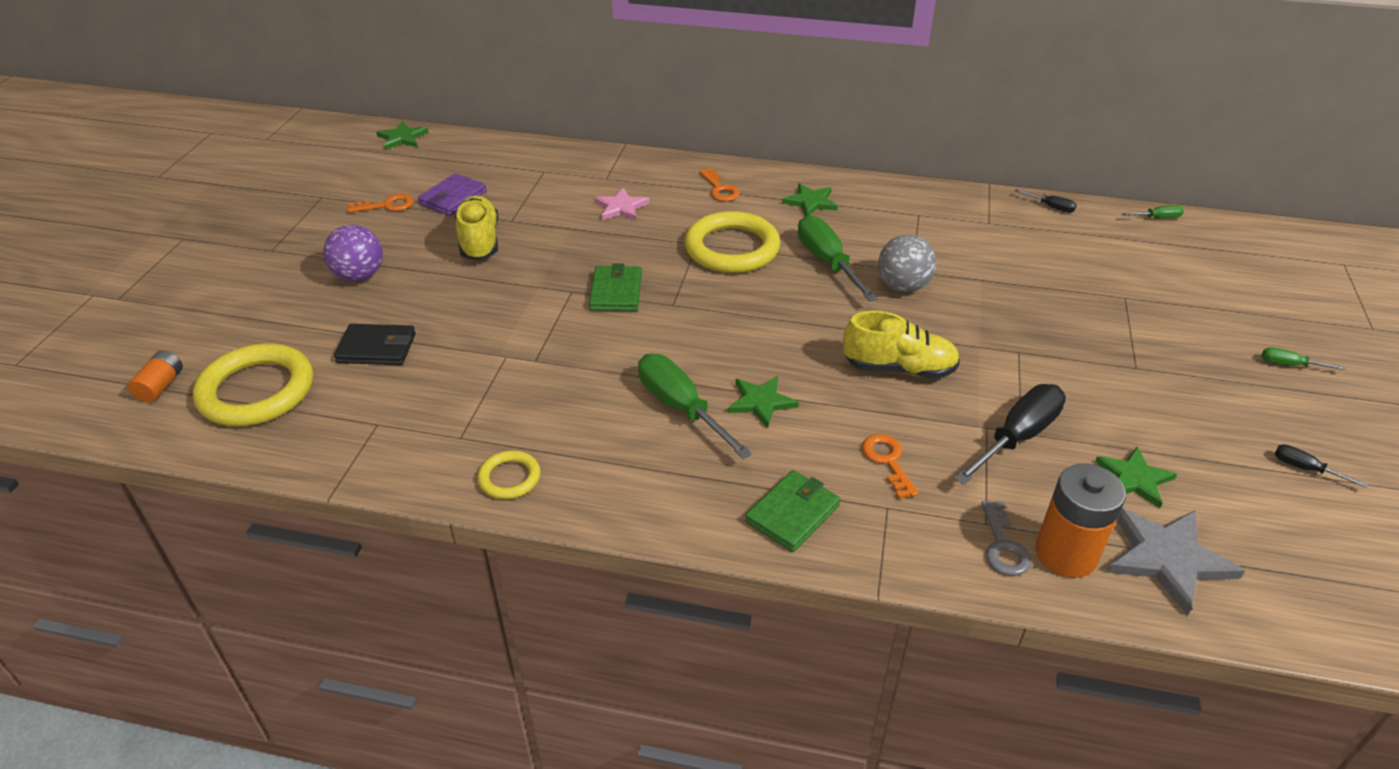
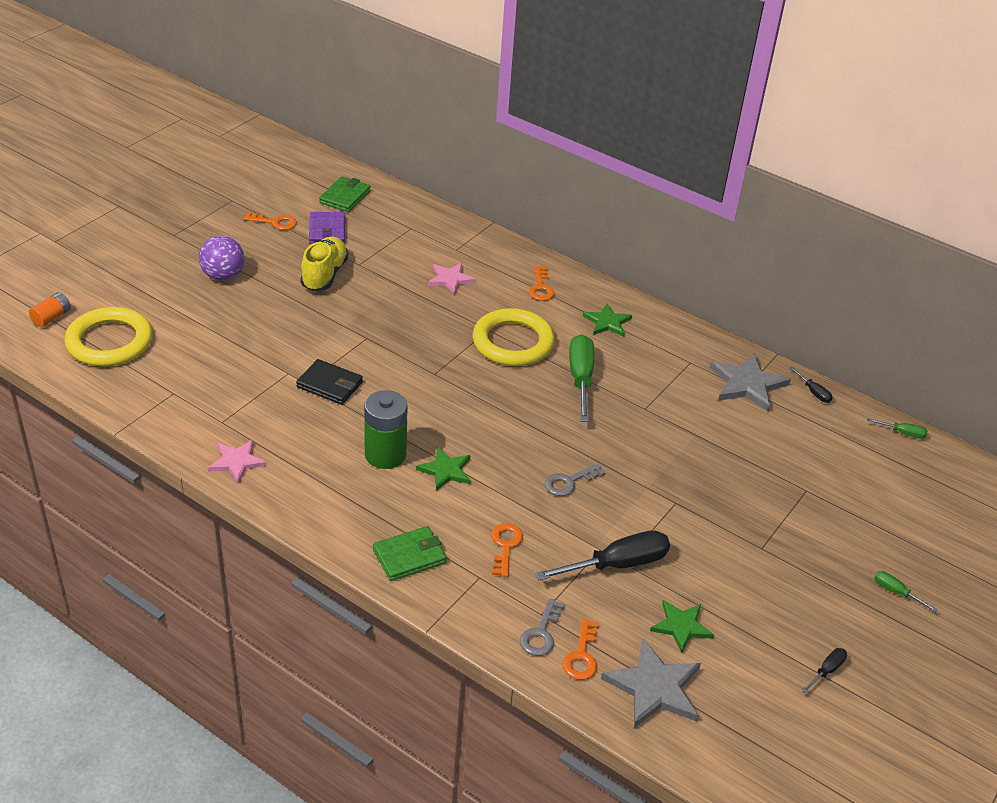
camera: 20 degrees right, 0 degrees up
(376, 348) = (204, 337): black wallet -> black wallet (329, 385)
(402, 138) = (320, 165): green star -> none
(453, 198) = (327, 231): purple wallet -> purple wallet turned 60 degrees counterclockwise
(509, 478) = (237, 462): yellow ring -> pink star
(616, 292) = (399, 349): green wallet -> green wallet (345, 197)
(681, 408) = (385, 454): green screwdriver -> green battery
(899, 368) = (569, 482): yellow shoe -> grey key
(903, 286) = (626, 419): grey ball -> none
(987, 218) = (747, 384): none -> grey star
(1066, 554) = (581, 656): orange battery -> orange key
(1305, 469) = (826, 671): black screwdriver -> black screwdriver turned 75 degrees clockwise

